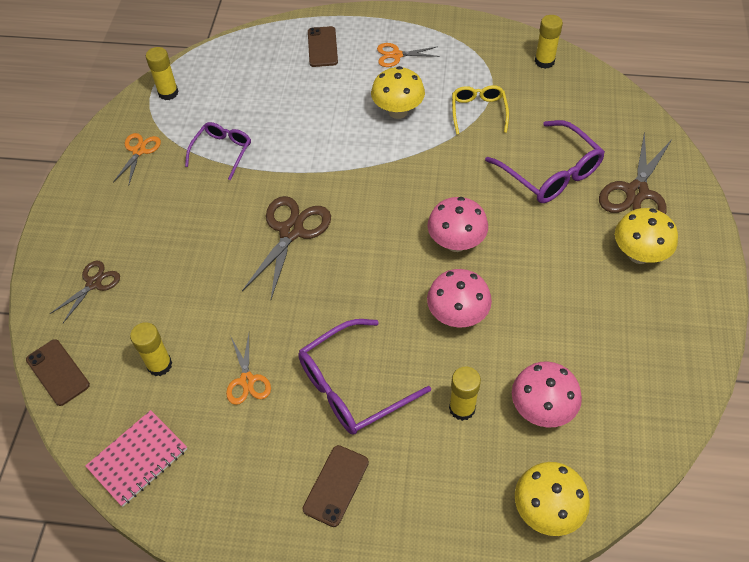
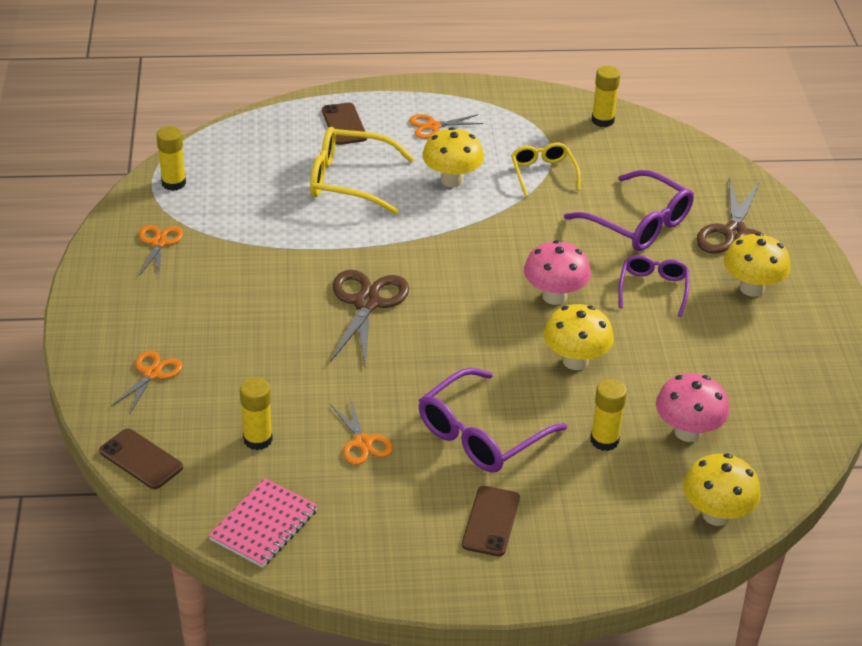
camera: 15 degrees left, 15 degrees down
(94, 283) = (152, 373): brown scissors -> orange scissors
(222, 152) = (260, 235): purple glasses -> purple glasses (653, 289)
(311, 104) = (349, 181): none -> yellow glasses
(457, 316) = (575, 361): pink mushroom -> yellow mushroom

